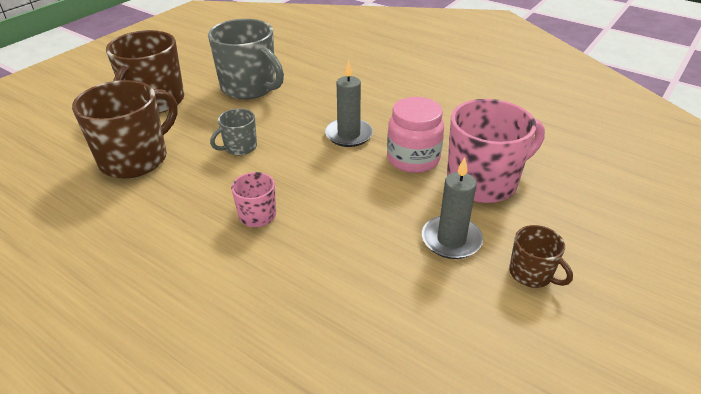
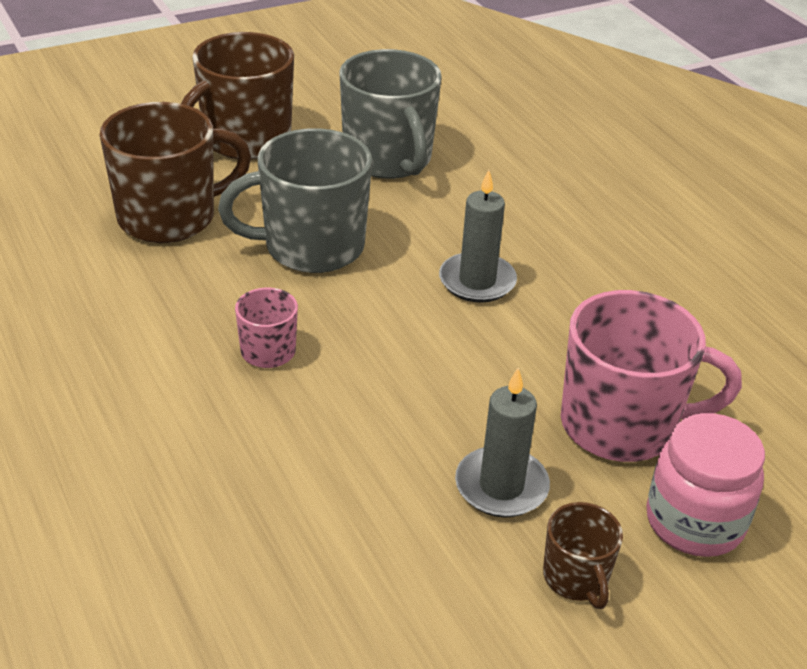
camera: 25 degrees right, 0 degrees up
(239, 147) = (311, 247): grey mug -> grey mug, size x1.99
(413, 159) = (543, 351): pink jar -> pink jar (694, 522)

